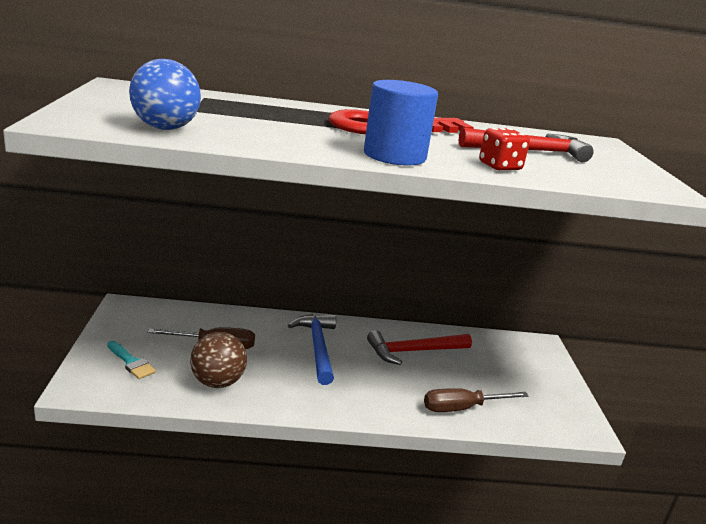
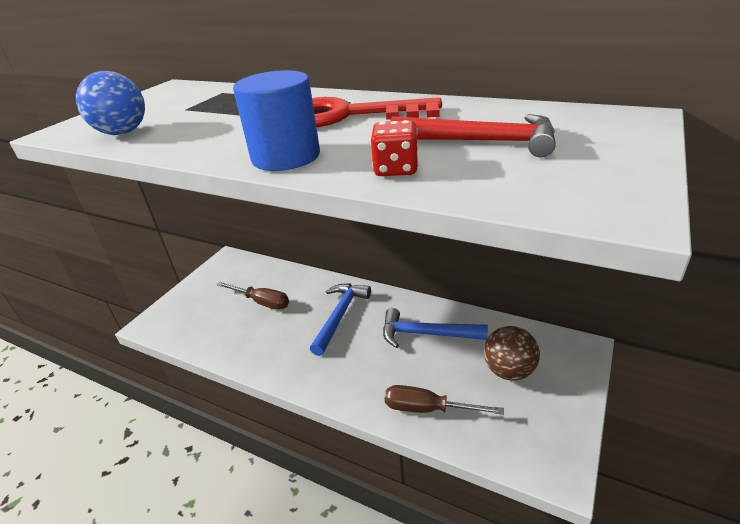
camera: 35 degrees right, 10 degrees up
(131, 362) = (195, 308): turquoise brush -> none
(218, 382) = (238, 336): brown ball -> brown ball (509, 371)
(413, 351) = (426, 334): red hammer -> blue hammer

